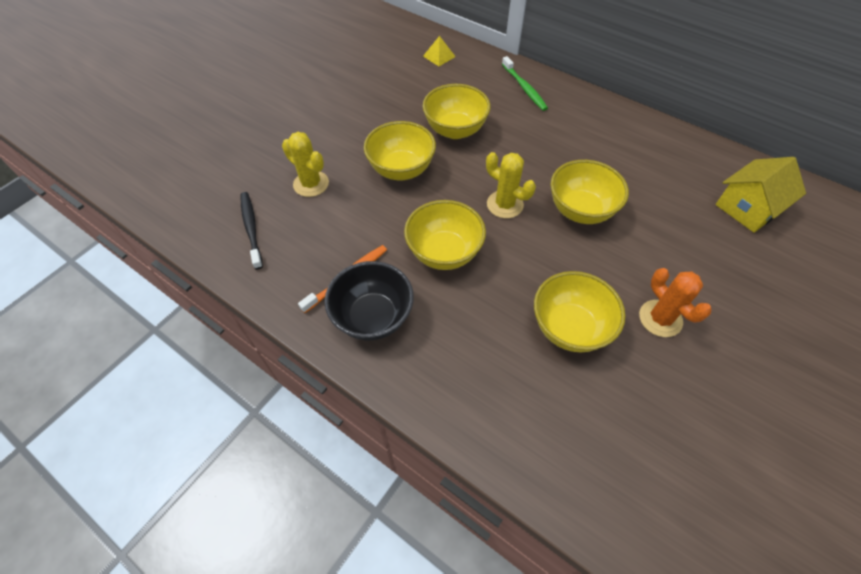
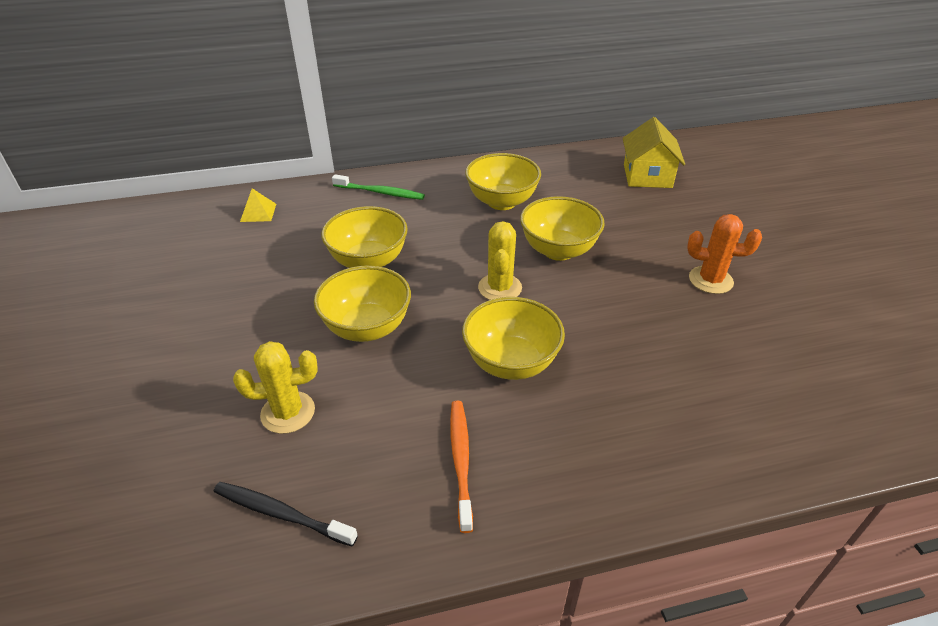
camera: 50 degrees left, 15 degrees down
(373, 317) = (536, 469): black bowl -> none
(505, 204) = (500, 288): yellow cactus -> yellow cactus turned 75 degrees counterclockwise
(569, 328) = (676, 335): yellow bowl -> yellow bowl (502, 202)

